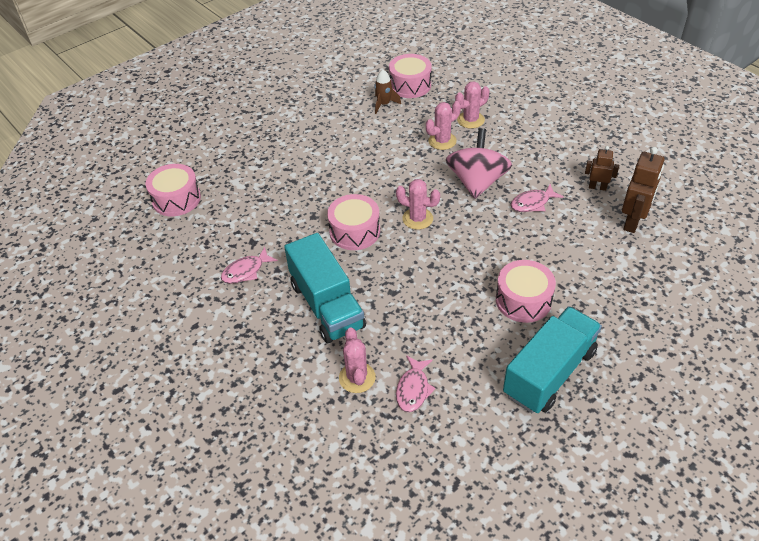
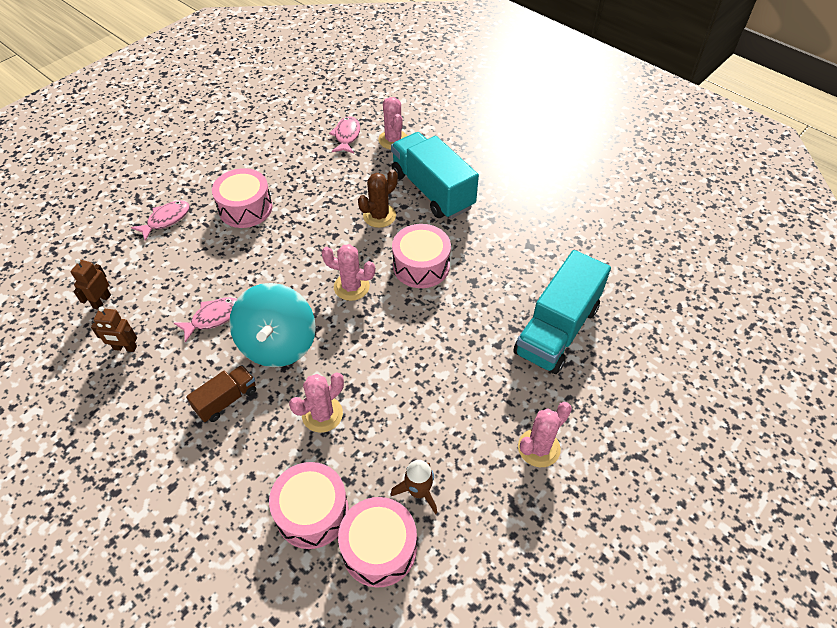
camera: 170 degrees right, 5 degrees up
(176, 199) = (646, 291): pink drum -> pink drum (312, 512)
(246, 271) = (523, 215): pink fish -> pink fish (166, 220)
(386, 281) = (379, 216): none -> brown cactus
(470, 120) = (277, 463): pink cactus -> pink cactus (538, 448)
(477, 182) = (278, 344): pink spinning top -> turquoise spinning top
(510, 152) = (226, 400): none -> brown truck
(549, 373) = (234, 154): turquoise truck -> turquoise truck (557, 330)
(633, 222) = (102, 301): brown robot -> brown robot, size x0.58

